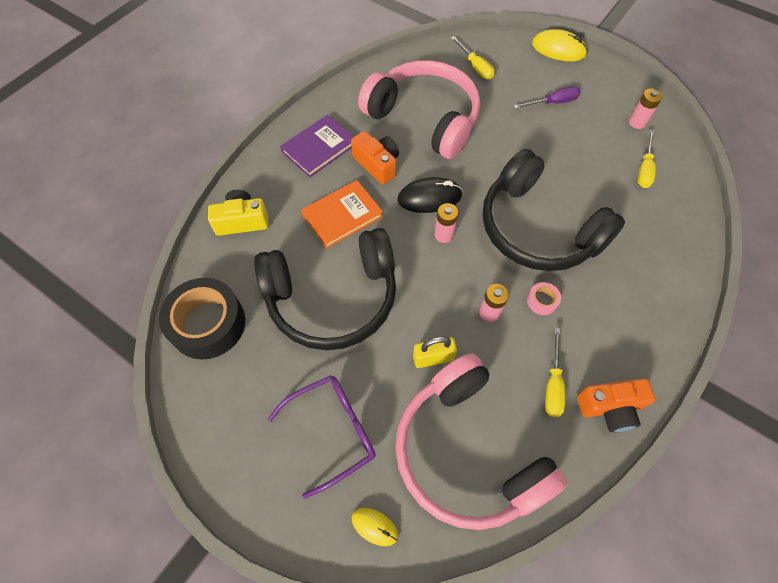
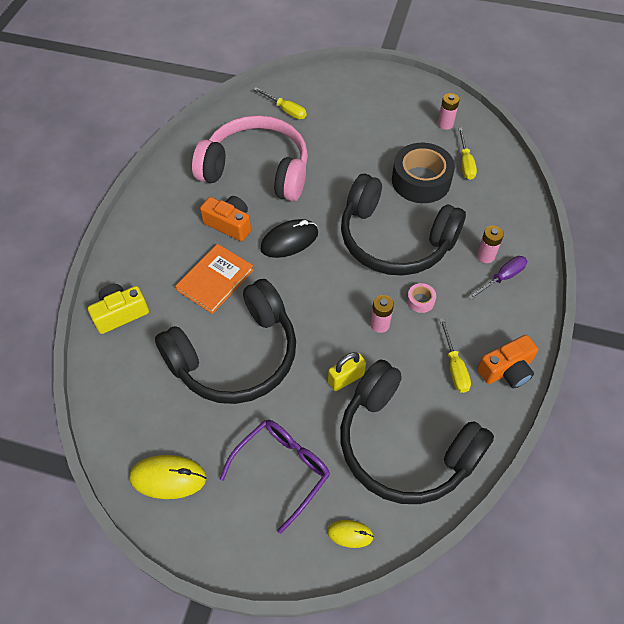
camera: 20 degrees left, 5 degrees down
(208, 324) = (127, 417): black tape -> black tape (421, 180)
(319, 148) = (167, 224): purple book -> none
(444, 235) = (315, 270): pink battery -> pink battery (485, 256)
(467, 451) = (404, 445): pink headphones -> black headphones
(552, 103) = (367, 125): purple screwdriver -> purple screwdriver (502, 278)
(558, 49) = (354, 75): yellow mouse -> yellow mouse (168, 478)

